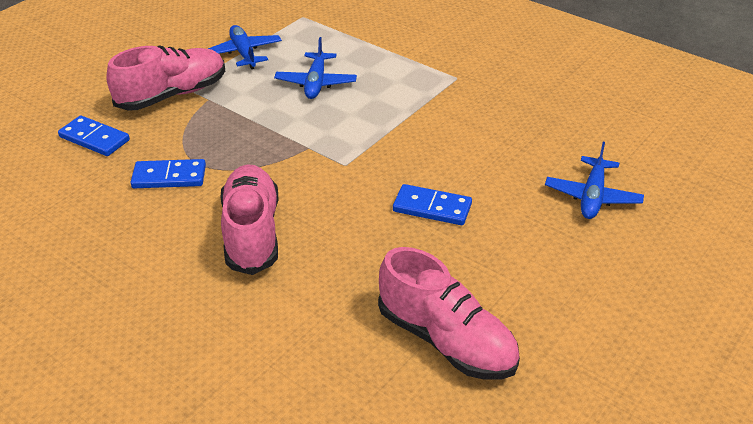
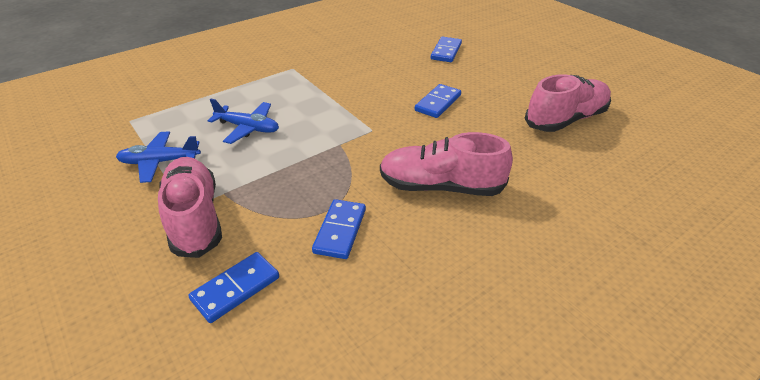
camera: 75 degrees left, 0 degrees up
(592, 196) = (446, 51): blue plane -> blue domino

